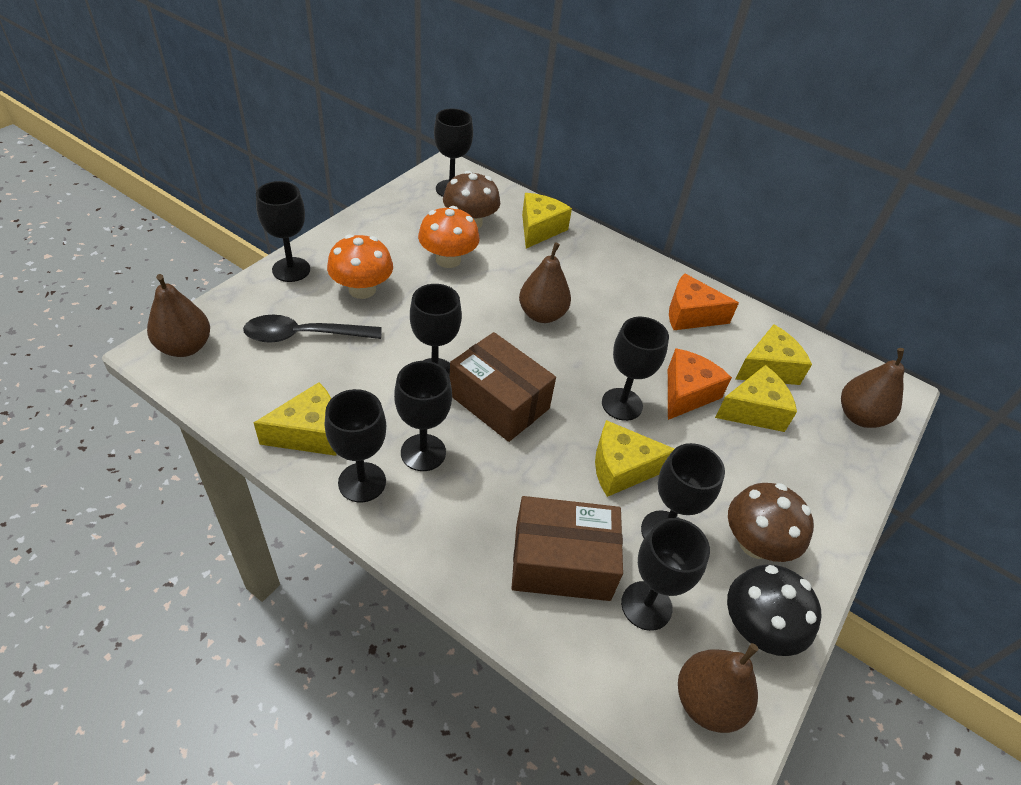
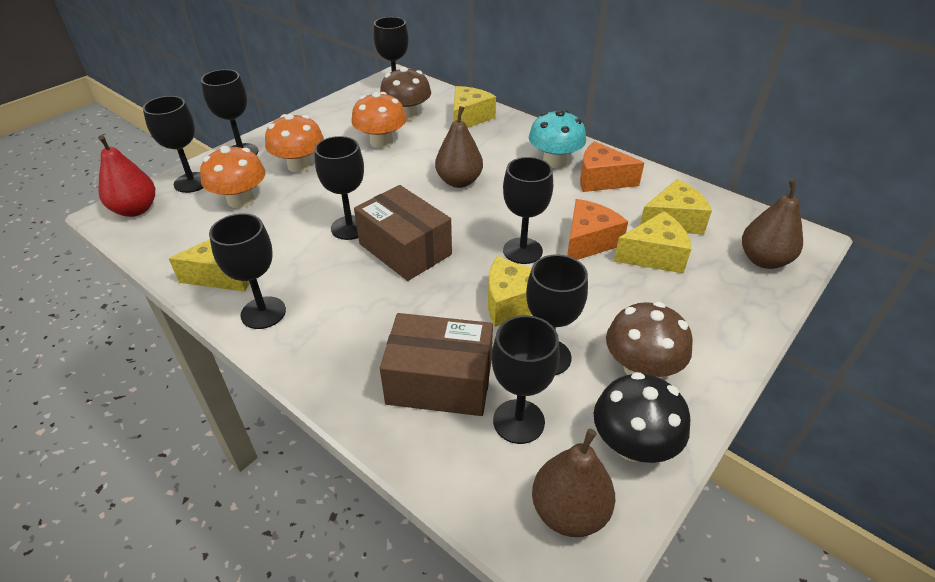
camera: 10 degrees right, 5 degrees down
(185, 347) = (135, 210): brown pear -> red pear
(304, 335) = (240, 200): black spoon -> orange mushroom
(423, 452) = (325, 289): black goblet -> black goblet (192, 182)
(639, 290) = (554, 161): none -> turquoise mushroom

